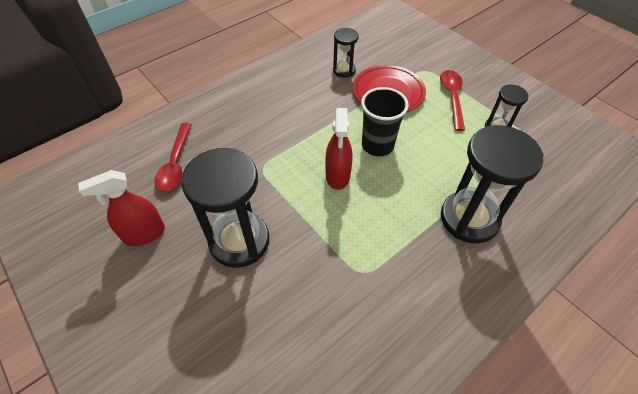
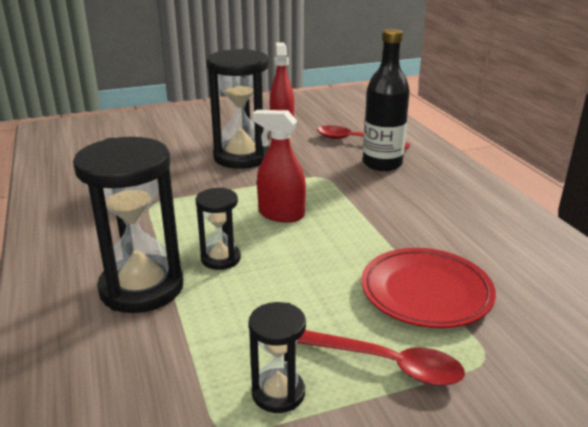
camera: 110 degrees right, 25 degrees down
(224, 136) = (382, 164): none -> black bottle
(344, 70) = (497, 263): black hourglass -> black hourglass (220, 259)
(377, 145) = (313, 253): black cup -> none

